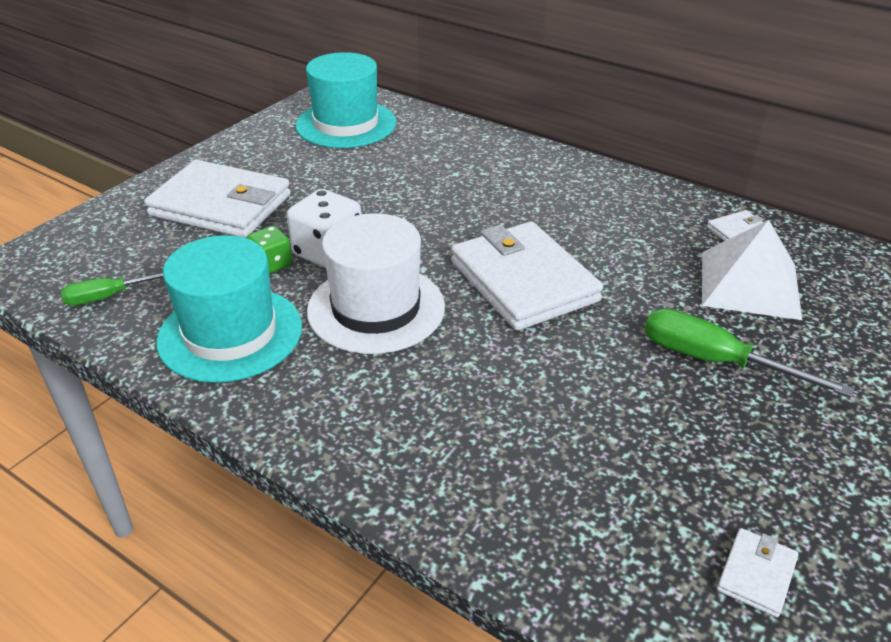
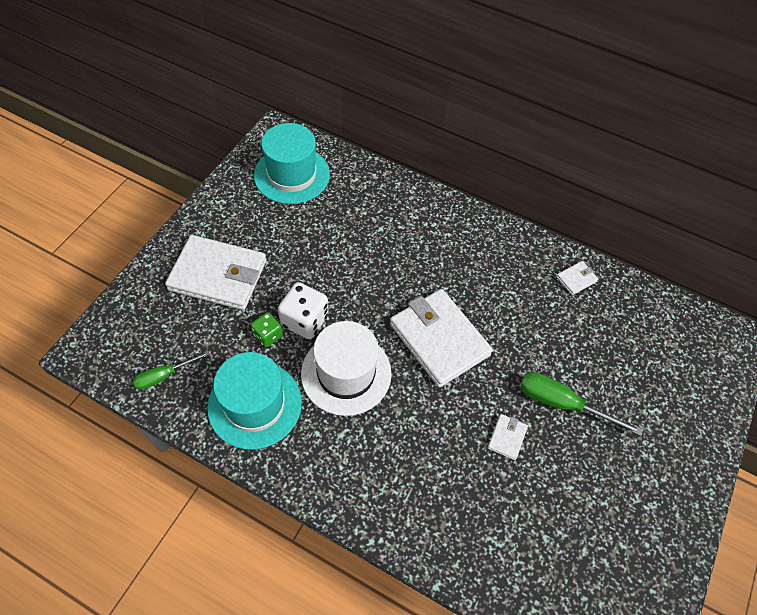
camera: 10 degrees left, 20 degrees up
(749, 284) = (583, 331): white pyramid -> none
(756, 574) = (584, 564): white wallet -> white wallet (507, 437)

